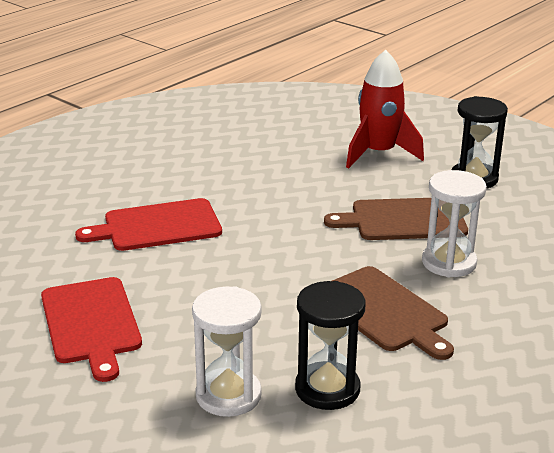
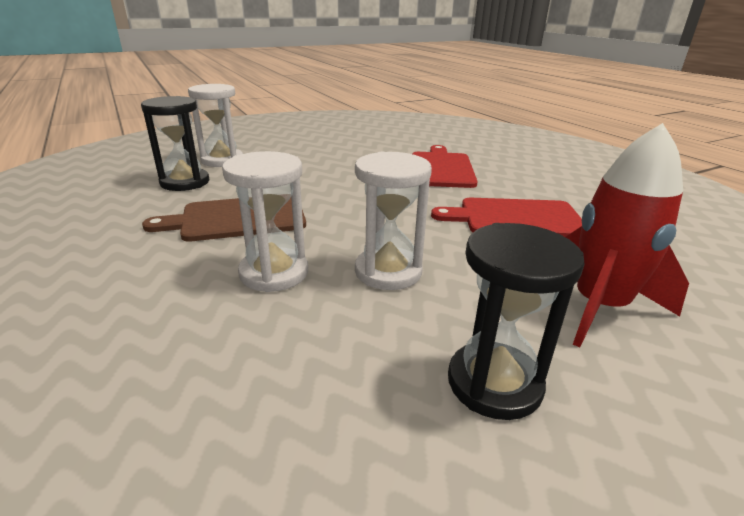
camera: 110 degrees right, 0 degrees up
(91, 323) = (332, 143): red cutting board -> red cutting board (516, 218)
(403, 220) = (388, 272): brown cutting board -> white hourglass

